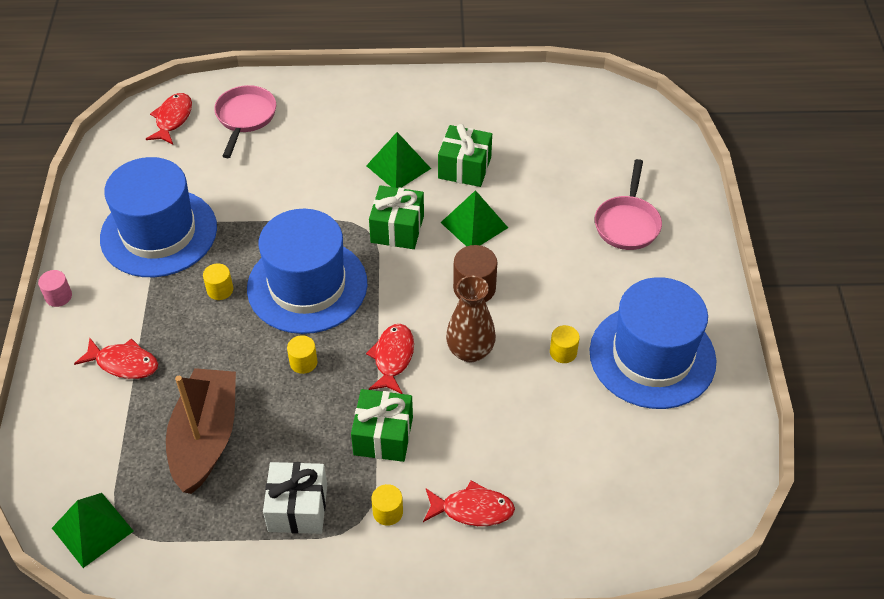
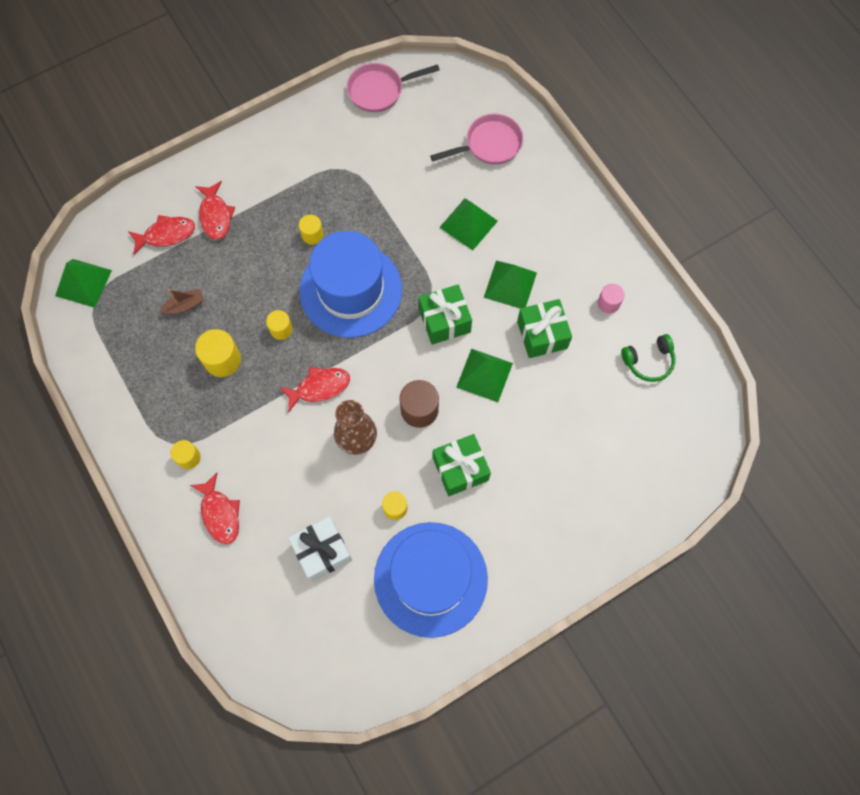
camera: 60 degrees right, 20 degrees up
(58, 296) = (247, 138): pink cylinder -> pink cylinder (608, 303)
(159, 233) = (339, 161): blue hat -> none
(173, 119) = (454, 97): red fish -> red fish (166, 234)
(205, 438) = (185, 305): brown boat -> brown boat, size x0.41
(297, 430) = (222, 360): none -> yellow cylinder
(298, 508) = (162, 397): white gift -> white gift (322, 551)
(312, 168) = (468, 224): none -> green pyramid
(383, 436) = (248, 419): green gift -> green gift (460, 469)
(542, 112) = (648, 361): none -> green headphones
(627, 223) = (562, 494): pink pan -> pink pan (379, 90)

